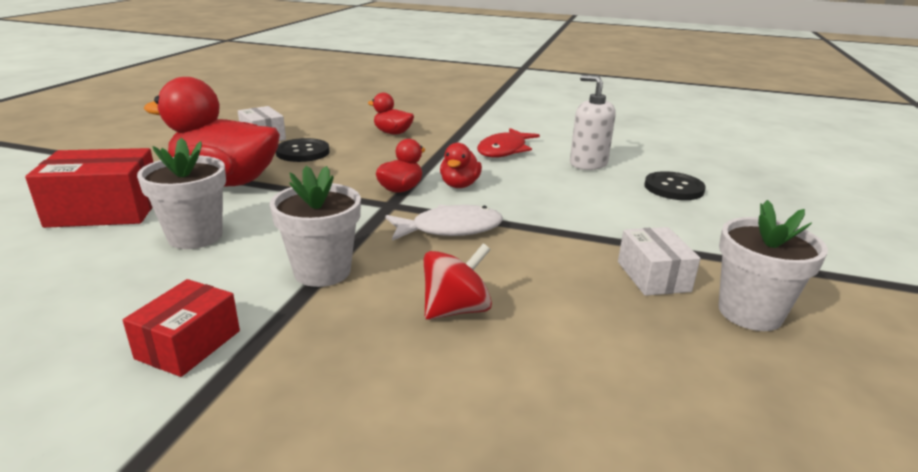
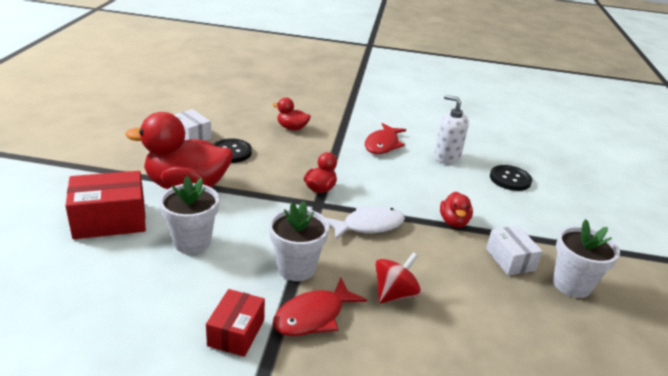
camera: 10 degrees left, 5 degrees up
(317, 330) = (313, 316): none -> red fish
(459, 185) = (361, 182): red duck -> red duck (453, 222)

